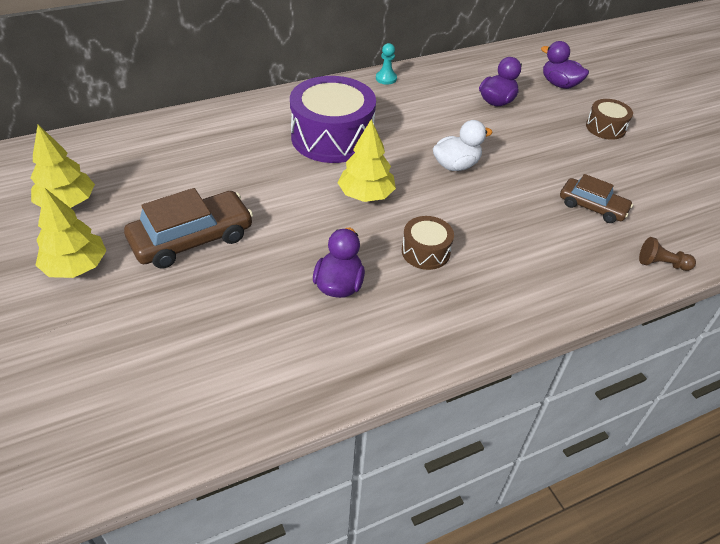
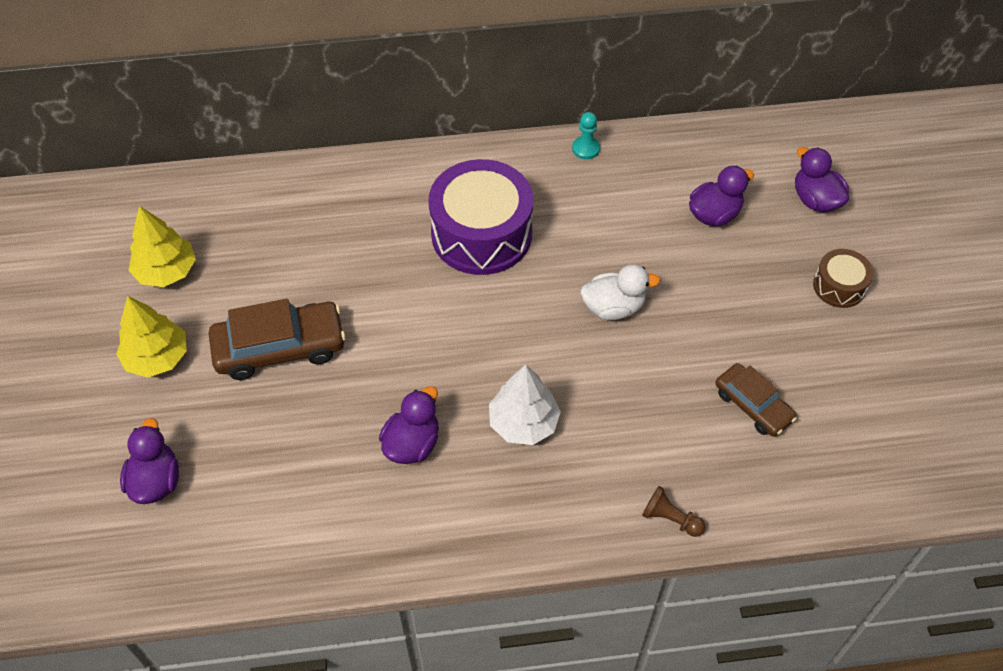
camera: 20 degrees right, 10 degrees up
(103, 366) = (156, 481): none -> purple duck
(366, 195) = (488, 329): yellow tree -> none
(425, 251) = (523, 423): brown drum -> white tree
(661, 264) = (793, 505): brown pawn -> brown pawn (670, 518)

